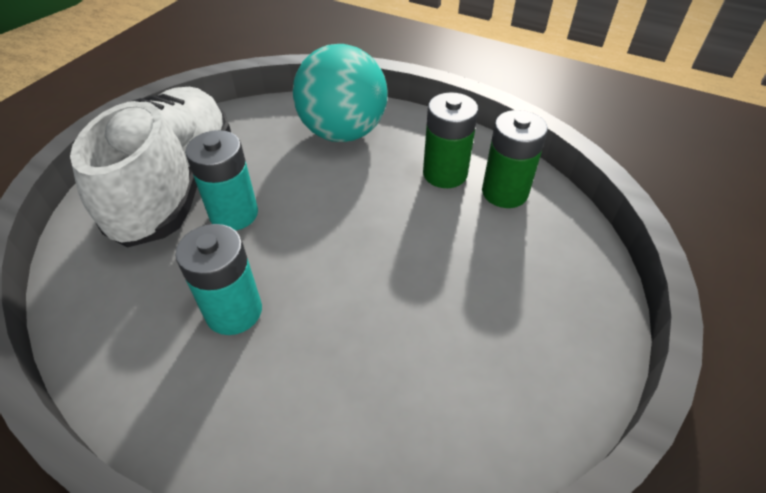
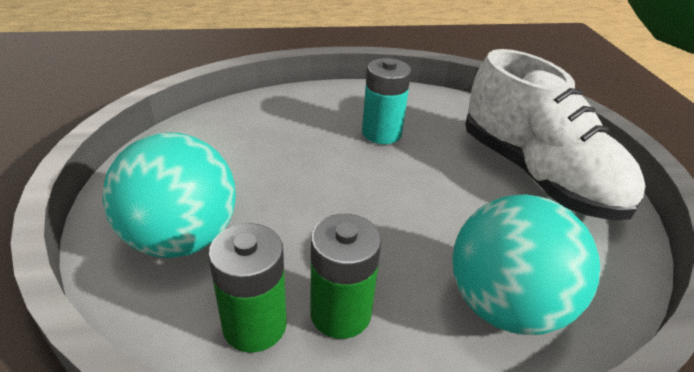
camera: 140 degrees right, 10 degrees down
(234, 214) = (467, 177): turquoise battery -> none
(533, 282) = (182, 238): none -> turquoise ball

